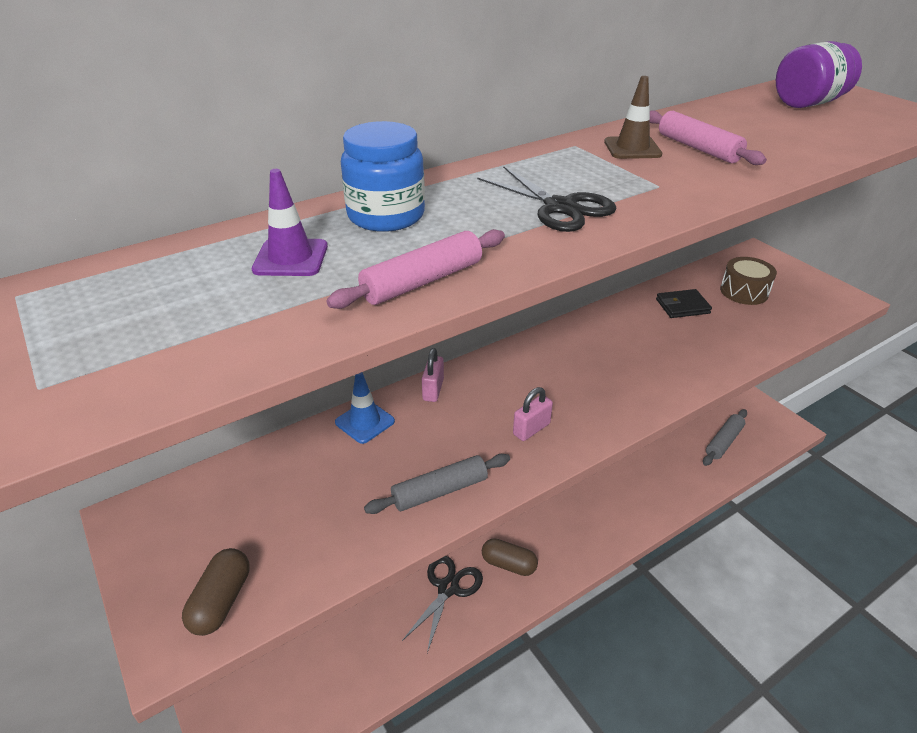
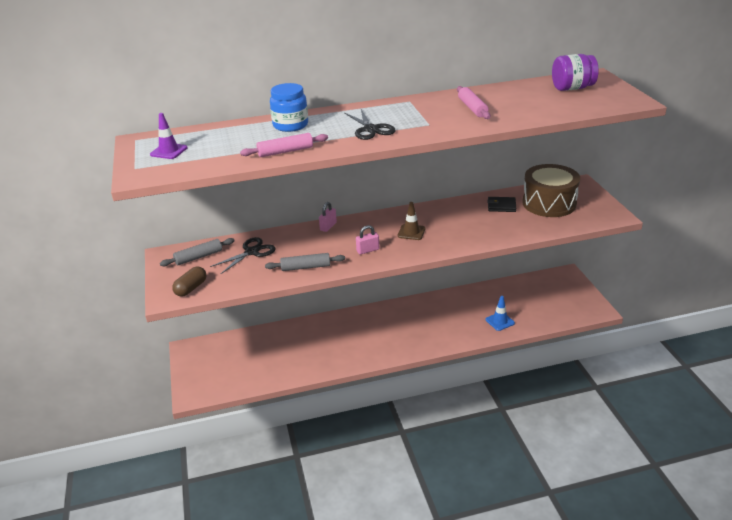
camera: 20 degrees right, 5 degrees down
(291, 258) = (240, 137): purple traffic cone -> purple traffic cone (169, 151)
(365, 422) = (286, 235): blue traffic cone -> blue traffic cone (500, 321)
(448, 588) = (327, 349): black scissors -> black scissors (251, 252)
(508, 564) = (366, 345): brown capsule -> none
(632, 148) = (437, 105): brown traffic cone -> brown traffic cone (411, 232)
(723, 442) = (544, 309): grey rolling pin -> grey rolling pin (199, 257)
(744, 291) = (549, 203): brown drum -> brown drum, size x1.76

